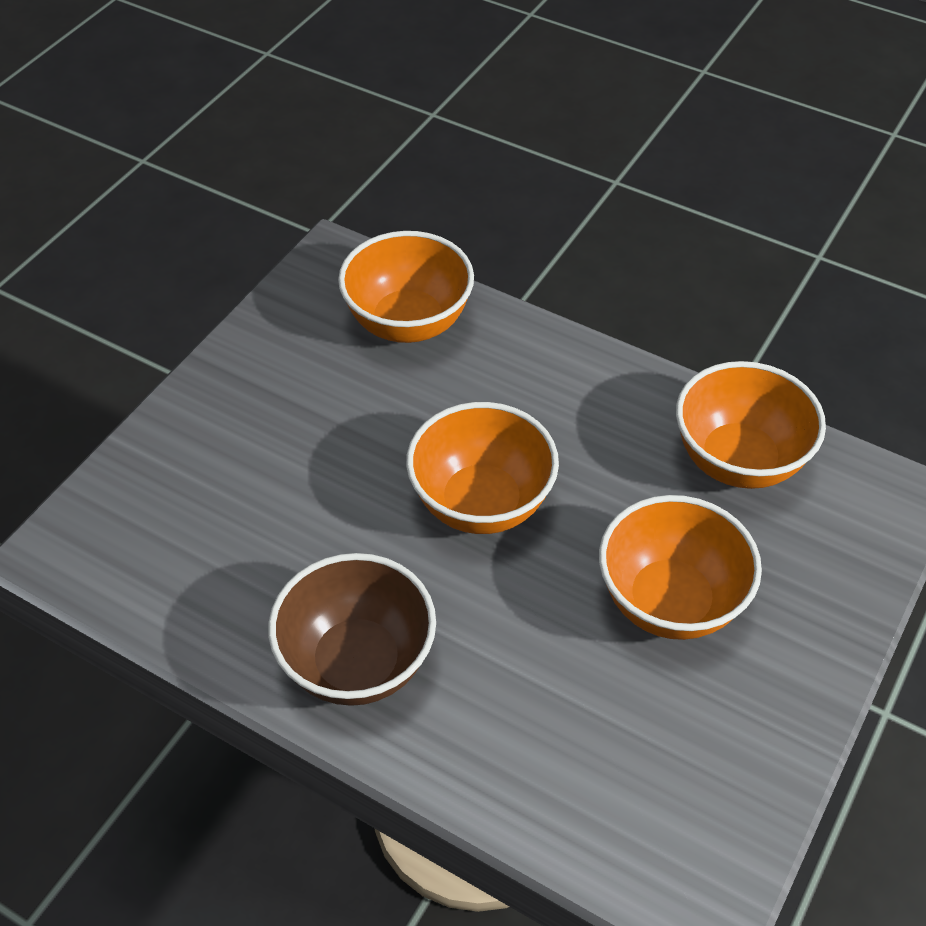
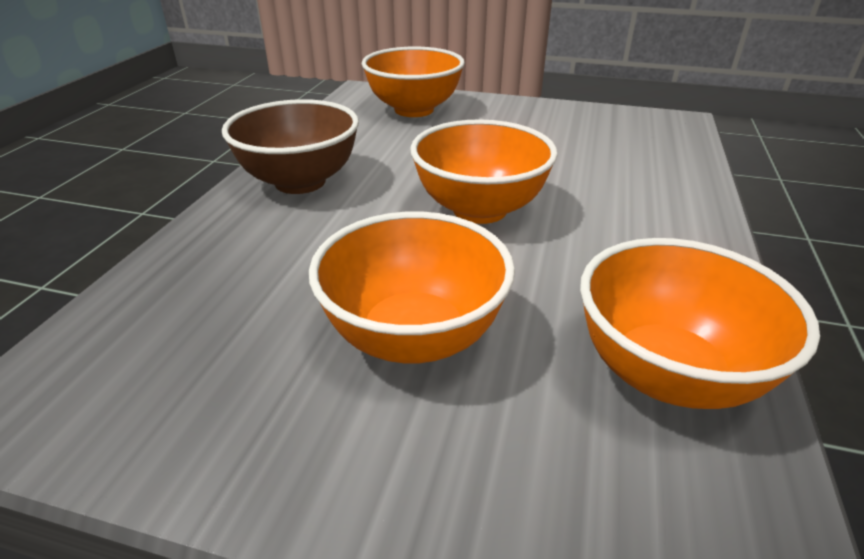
camera: 75 degrees right, 15 degrees down
(408, 323) = (646, 154): orange bowl -> orange bowl (414, 110)

